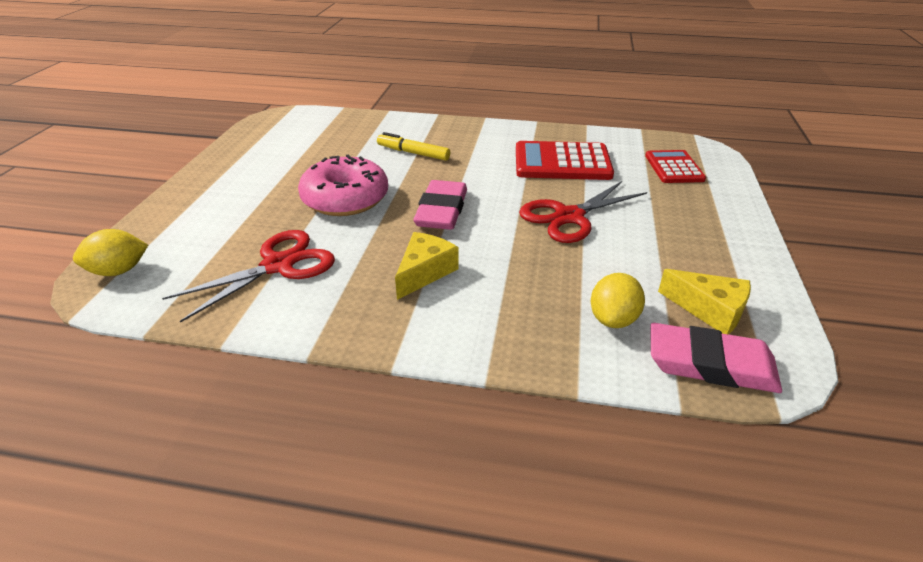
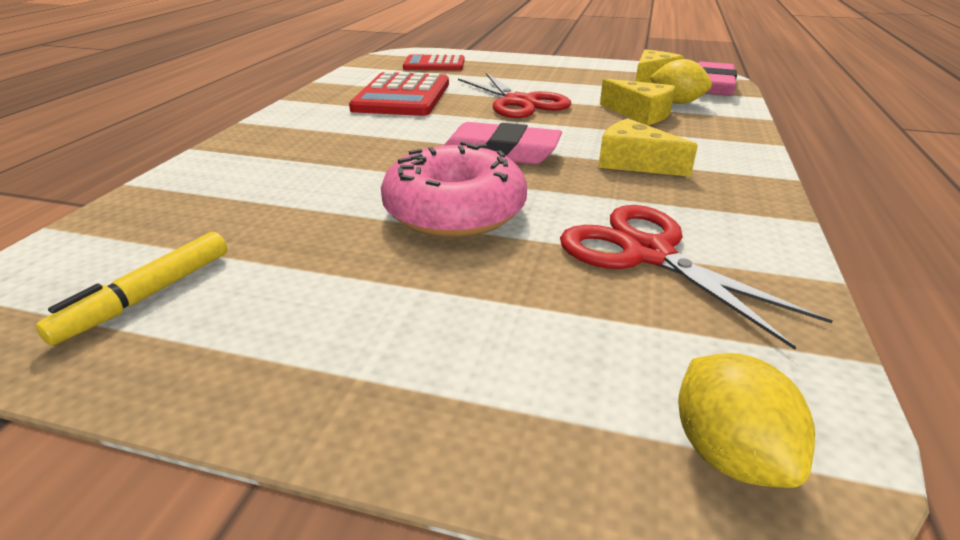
camera: 85 degrees left, 5 degrees down
(413, 153) = (324, 165): yellow marker -> yellow marker (147, 296)
(559, 287) = (640, 114): none -> yellow cheese

